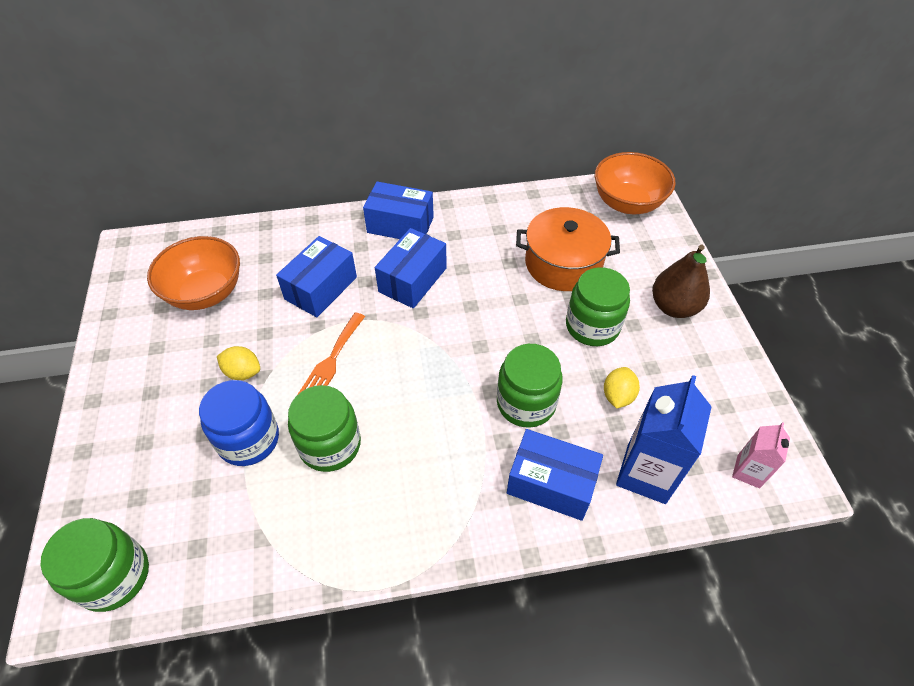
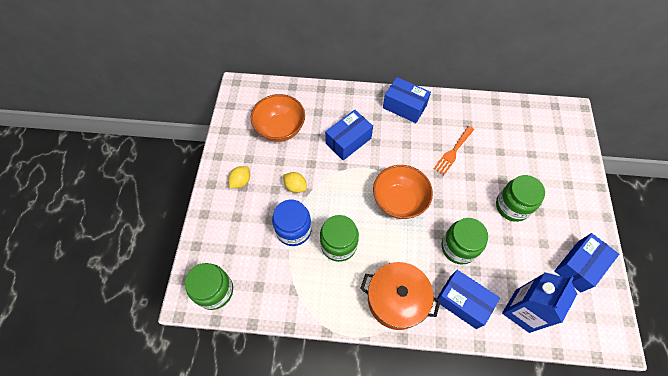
camera: 15 degrees right, 10 degrees up
(331, 360) = (347, 191): orange fork -> orange fork (453, 152)
(412, 280) = (405, 148): blue box -> blue box (579, 266)
(563, 263) = (504, 157): orange pot -> orange pot (396, 299)
(617, 396) = (517, 257): yellow lemon -> yellow lemon (241, 181)
(627, 203) = (558, 122): orange bowl -> orange bowl (399, 201)
(674, 307) = (569, 205): brown pear -> none
(748, 471) = (586, 326): pink carton -> none

